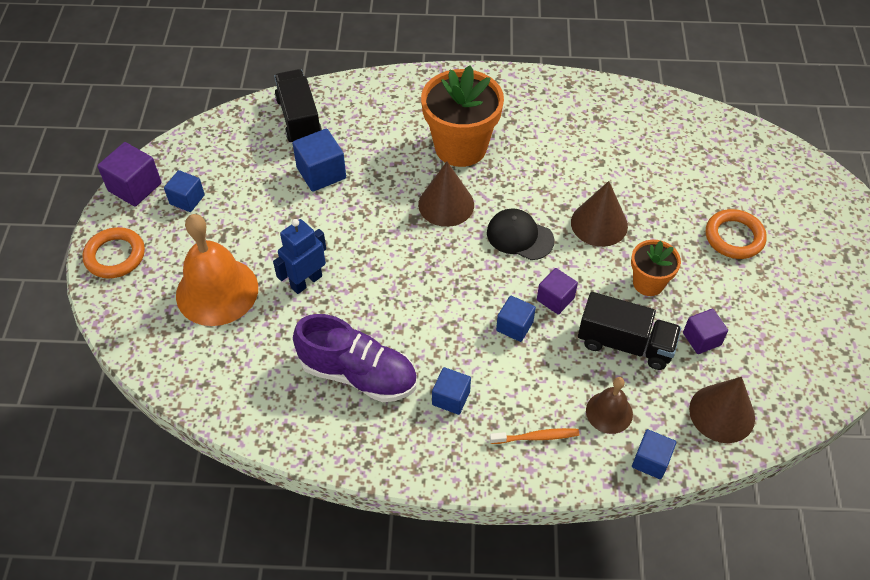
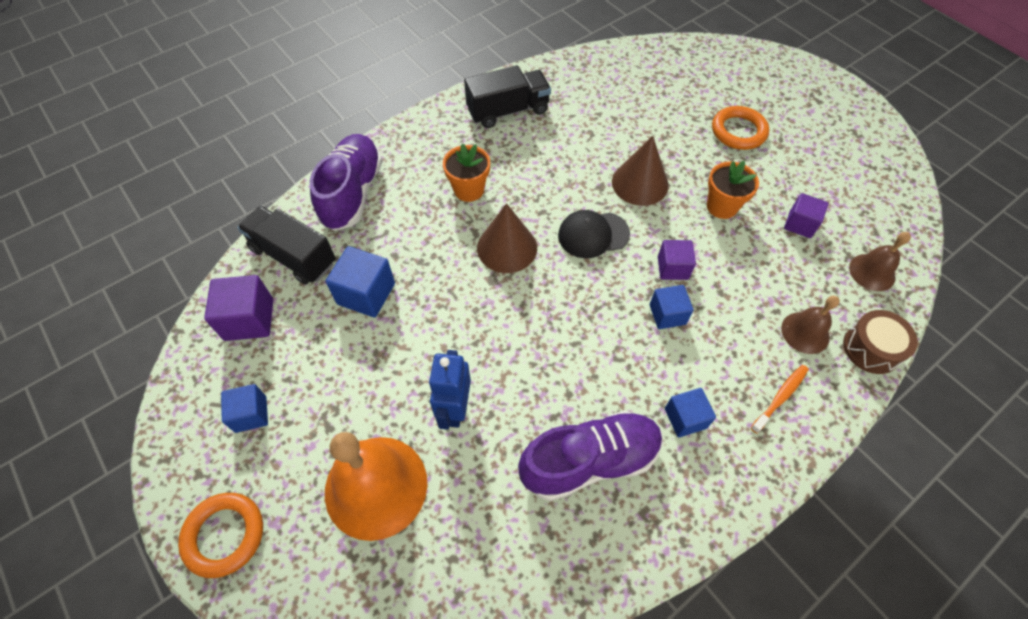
camera: 40 degrees left, 5 degrees up
(135, 187) = (176, 442): purple cube -> purple cube (249, 319)
(377, 100) = (352, 193): none -> purple shoe
(460, 147) = (469, 190): orange flower pot -> orange flower pot, size x0.54
(625, 344) = (757, 267): black truck -> black truck (508, 111)
(650, 461) = (871, 348): blue cube -> brown drum
(722, 413) = (872, 272): brown cone -> brown bell

